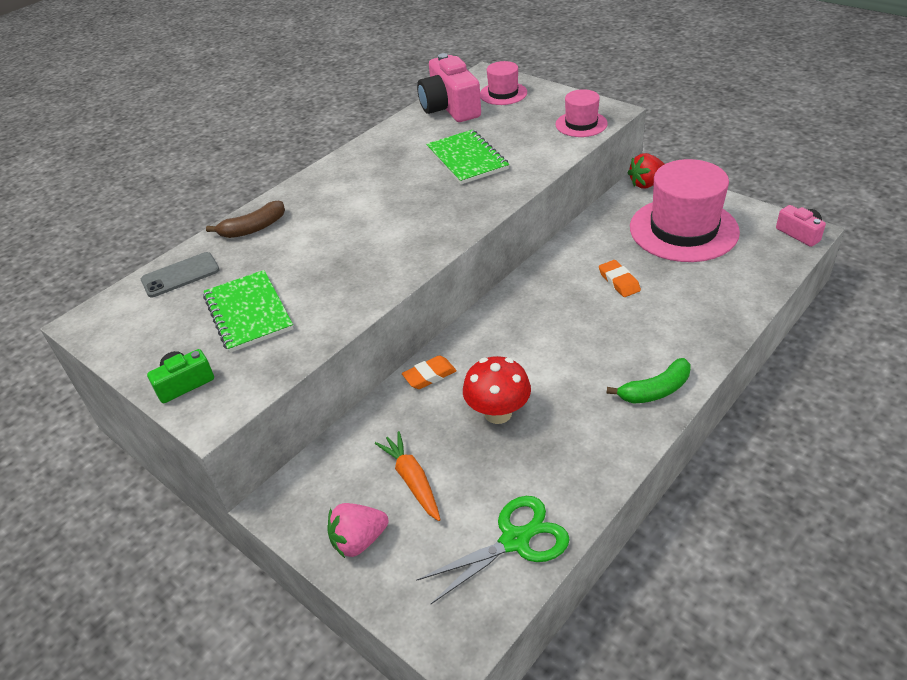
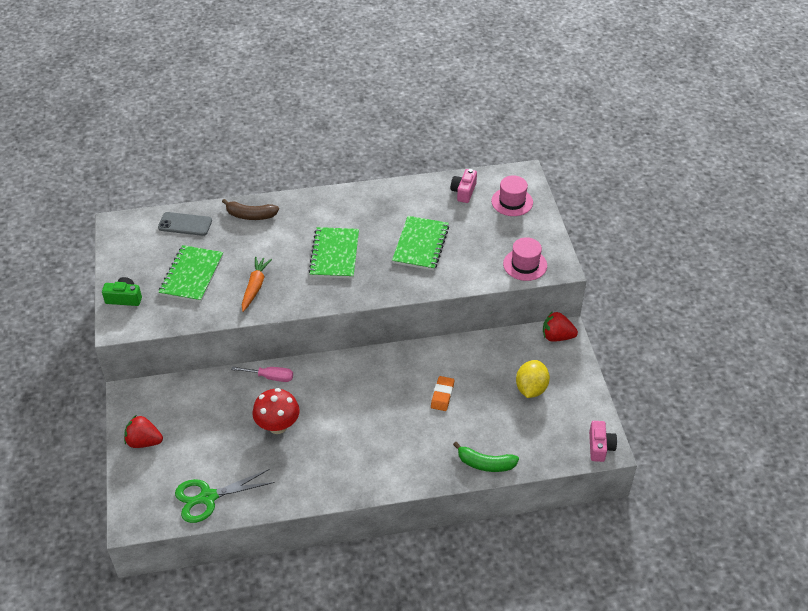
camera: 35 degrees right, 5 degrees up
(359, 541) = (144, 441): pink strawberry -> red strawberry
(392, 209) = (334, 254): none -> green notebook
(412, 480) = (198, 430): orange carrot -> orange carrot (255, 287)
(429, 375) = (270, 377): orange eraser -> pink screwdriver
(450, 107) = (463, 191): pink camera -> pink camera, size x0.53
(515, 541) = (208, 497): green scissors -> green scissors turned 150 degrees clockwise
(655, 390) = (371, 477): green banana -> green banana (485, 464)
(683, 229) = (531, 389): pink hat -> yellow lemon

